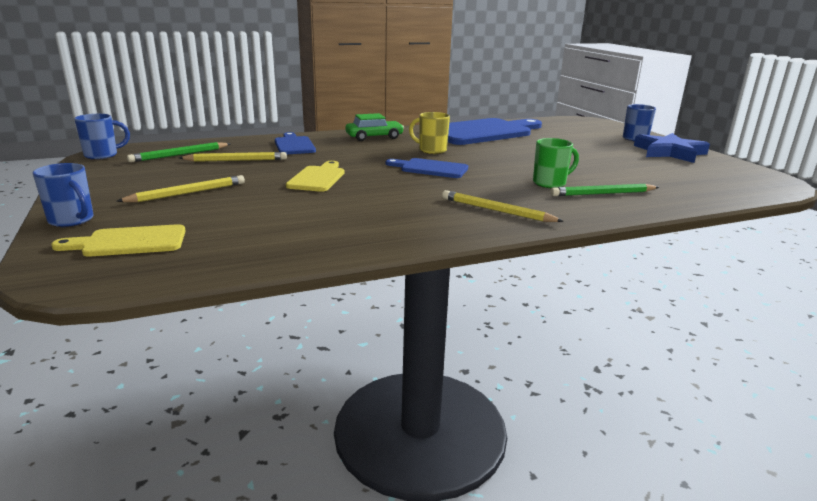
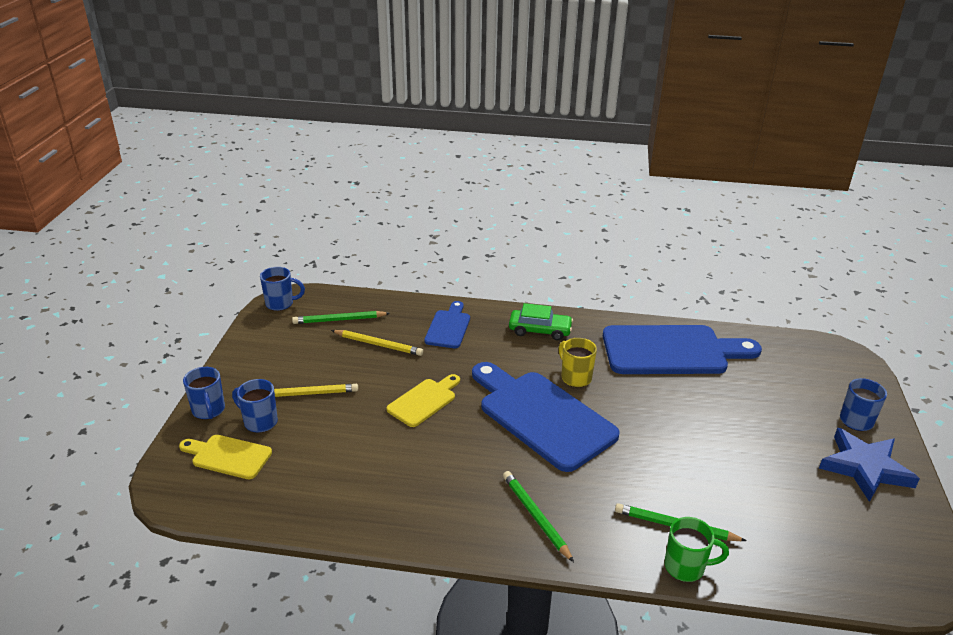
camera: 30 degrees right, 10 degrees up
(148, 216) = (259, 422): none -> blue mug
(430, 168) = (542, 416): blue cutting board -> blue cutting board, size x1.96
(496, 211) = (535, 516): yellow pencil -> green pencil
(550, 183) = (639, 486): green mug -> green mug (686, 567)

